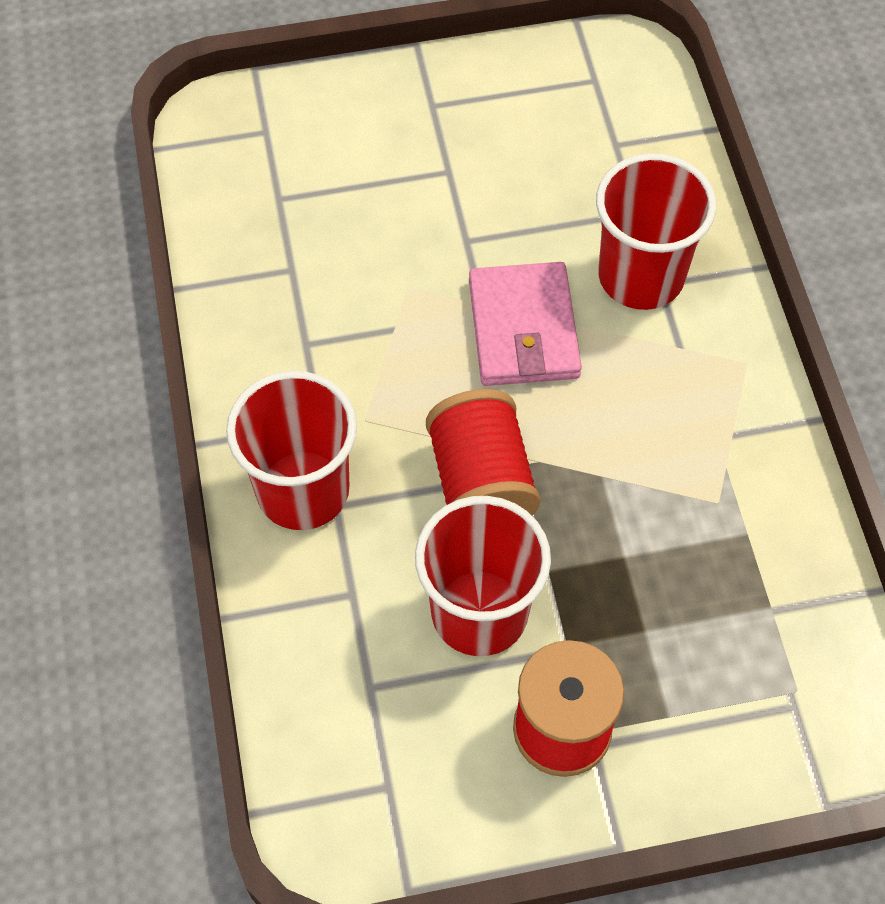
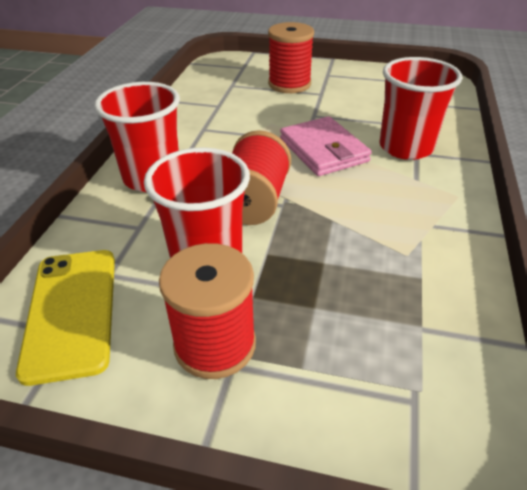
camera: 25 degrees right, 20 degrees down
(367, 759) = (71, 311): none -> yellow phone
(381, 161) = (289, 84): none -> red spool
(523, 329) = (323, 150): pink wallet -> pink wallet turned 45 degrees counterclockwise

